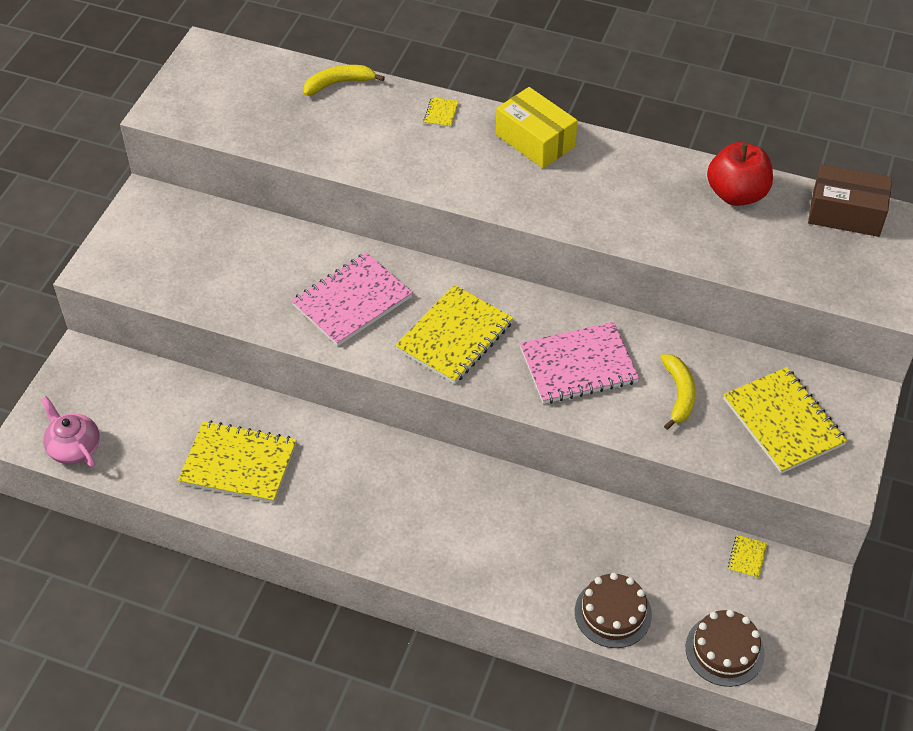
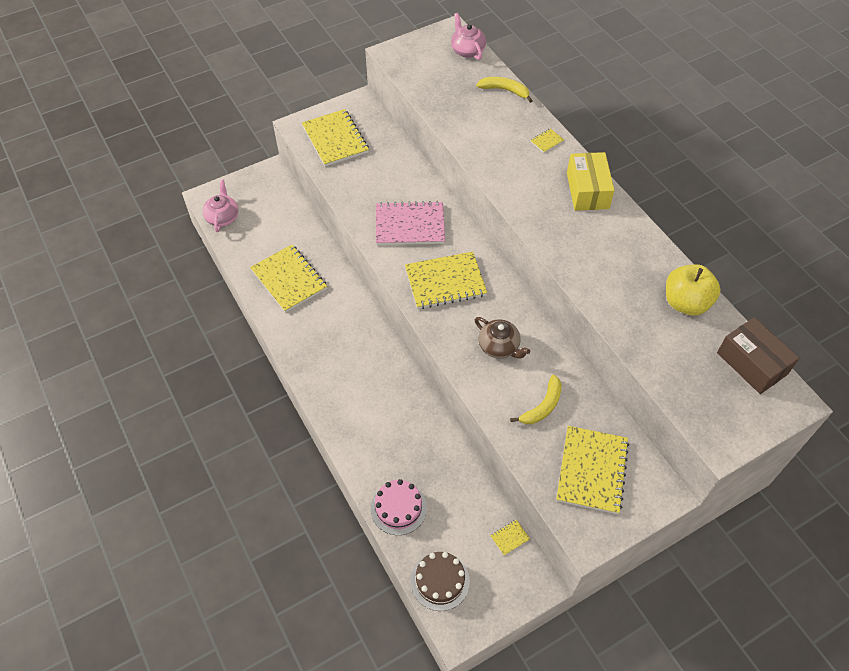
camera: 40 degrees right, 5 degrees up
(159, 259) = (335, 139): none -> yellow notebook
(248, 61) = (467, 50): none -> pink teapot
(578, 365) = (499, 347): pink notebook -> brown teapot
(613, 613) = (398, 508): brown cake -> pink cake
(736, 194) = (685, 303): red apple -> yellow apple

